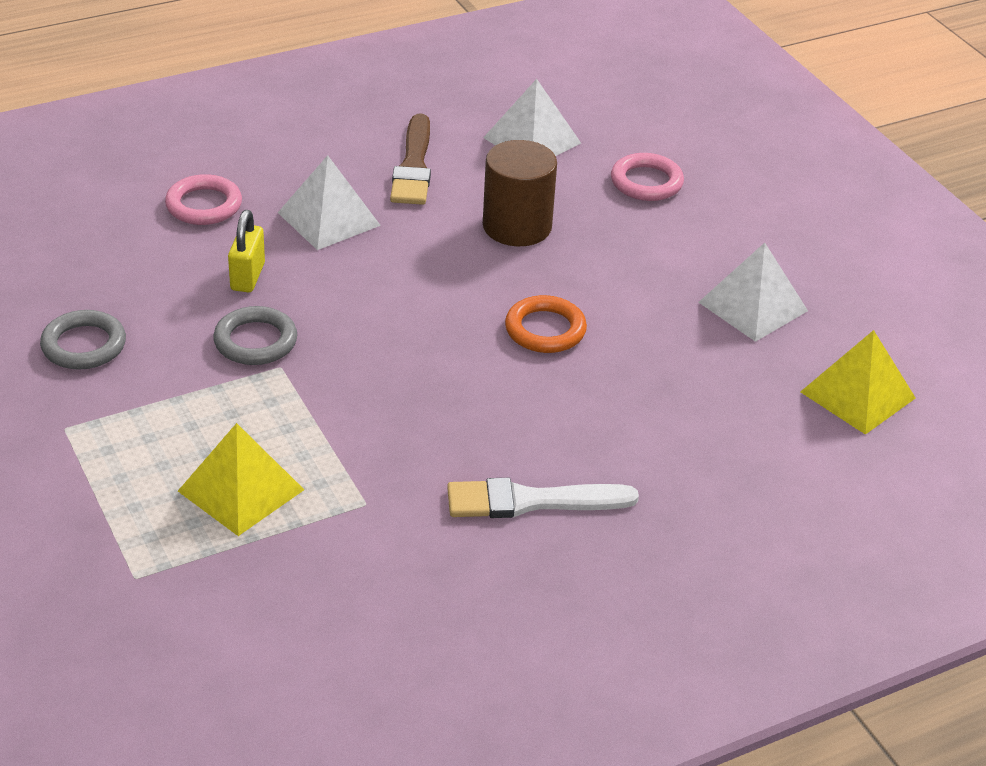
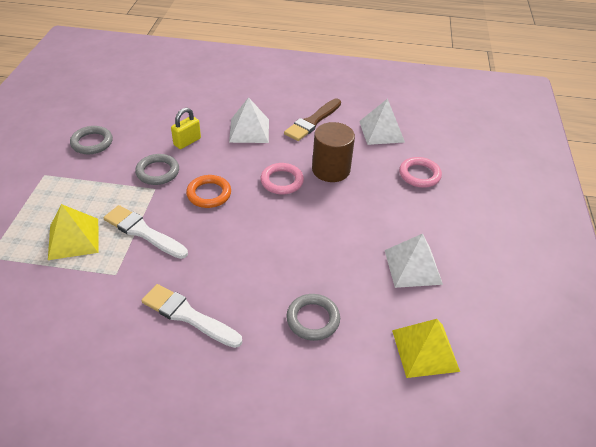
camera: 35 degrees right, 5 degrees up
(204, 205) = (205, 103): pink ring -> pink ring (282, 181)
(338, 432) = (143, 232): none -> white brush
(545, 330) = (290, 227): orange ring -> orange ring (209, 194)
(694, 426) = (313, 319): none -> grey ring

